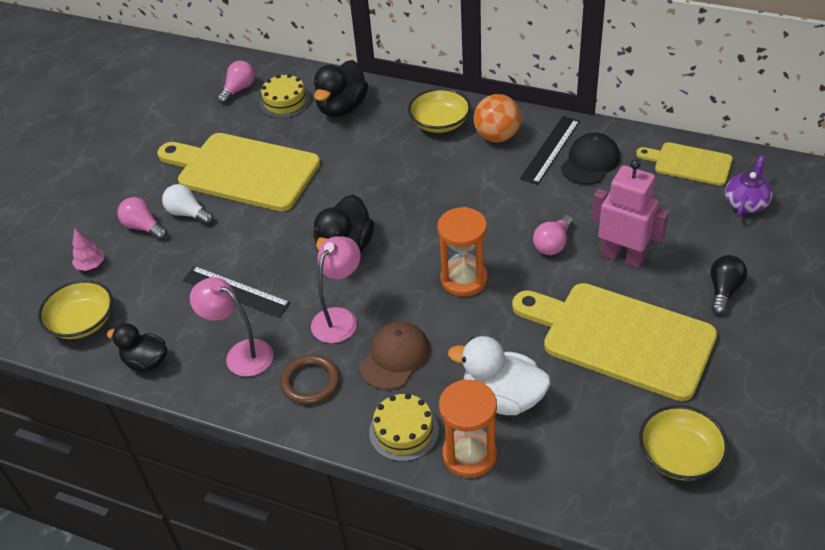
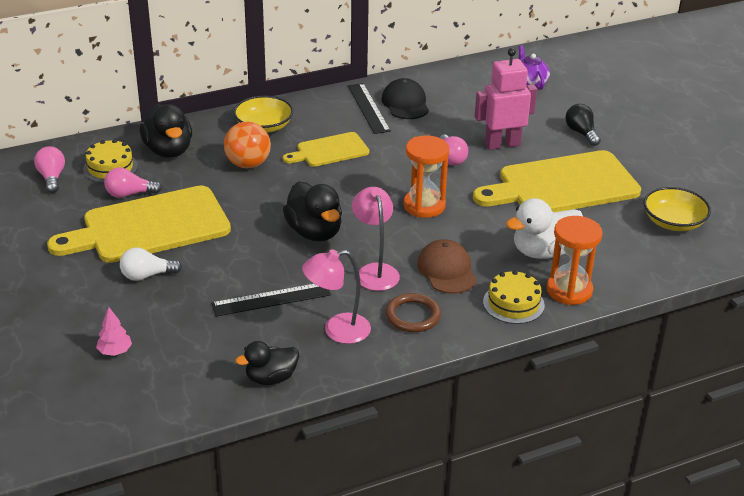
camera: 50 degrees left, 10 degrees down
(82, 322) = (172, 388): yellow bowl -> none
(143, 227) = (121, 304): pink light bulb -> pink light bulb (129, 194)
(497, 136) = (319, 116): orange ball -> orange ball (248, 164)
(689, 163) = (467, 77): yellow cutting board -> yellow cutting board (329, 151)

